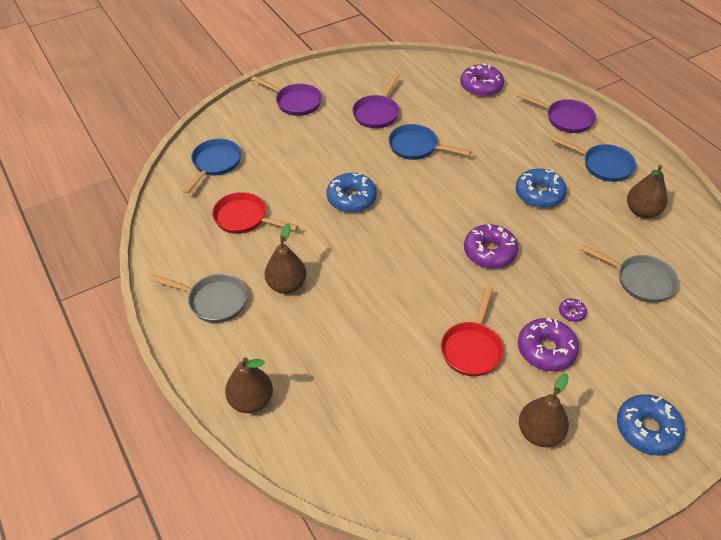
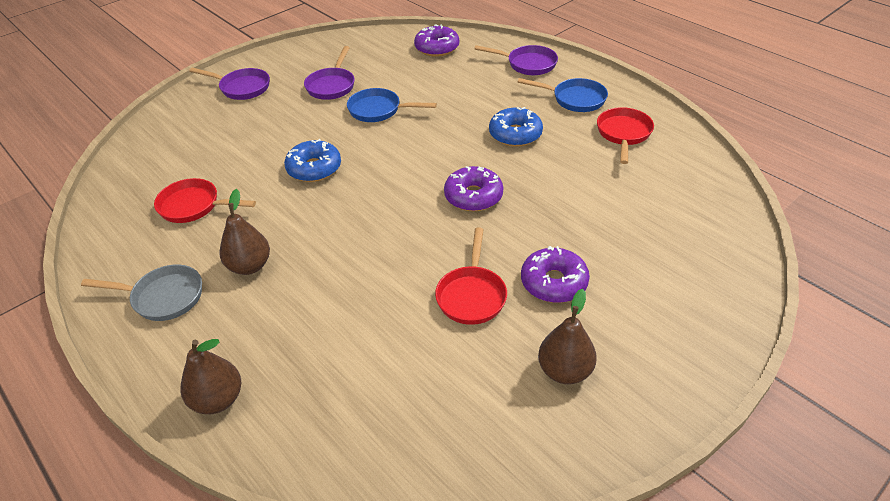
camera: 10 degrees left, 5 degrees down
(215, 164) = (155, 158): blue pan -> none
(571, 312) = (573, 240): purple donut -> none
(640, 280) = (637, 198): grey pan -> none
(642, 211) = (623, 134): brown pear -> red pan
(647, 429) = (682, 344): blue donut -> none

